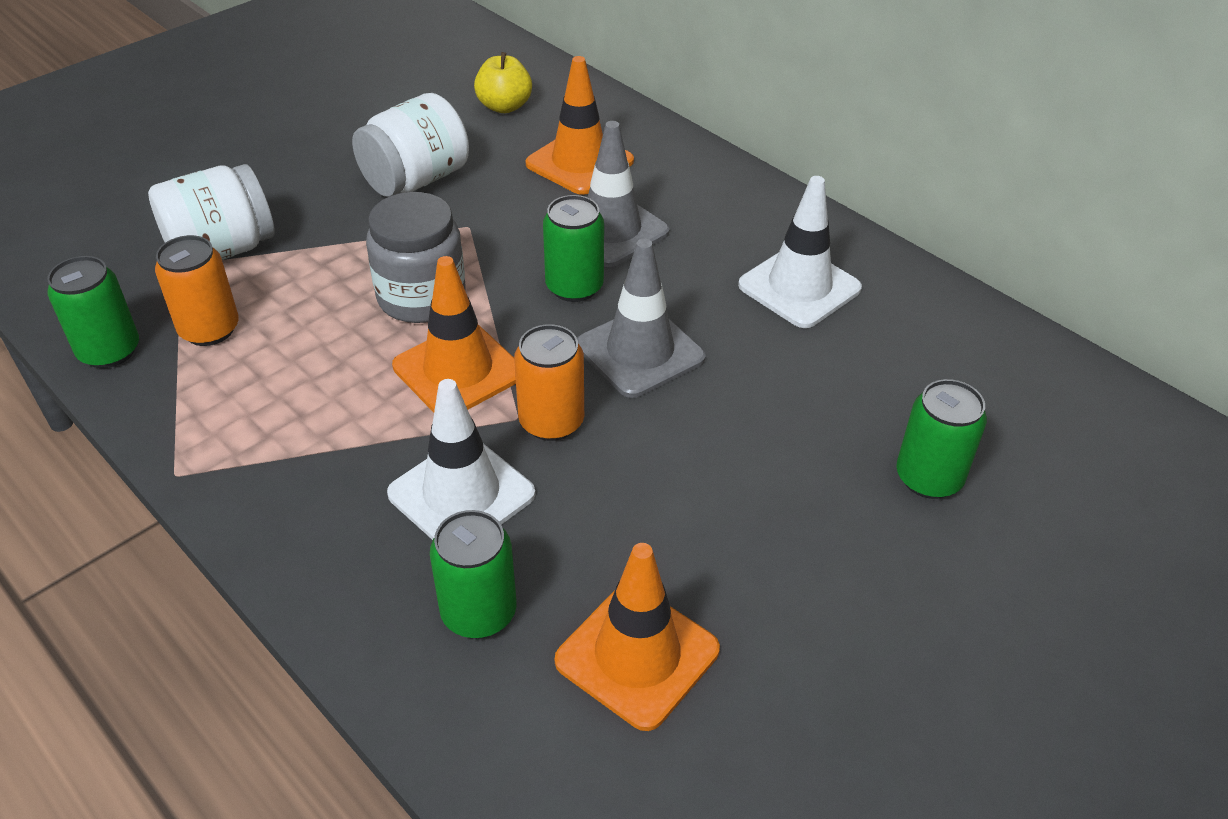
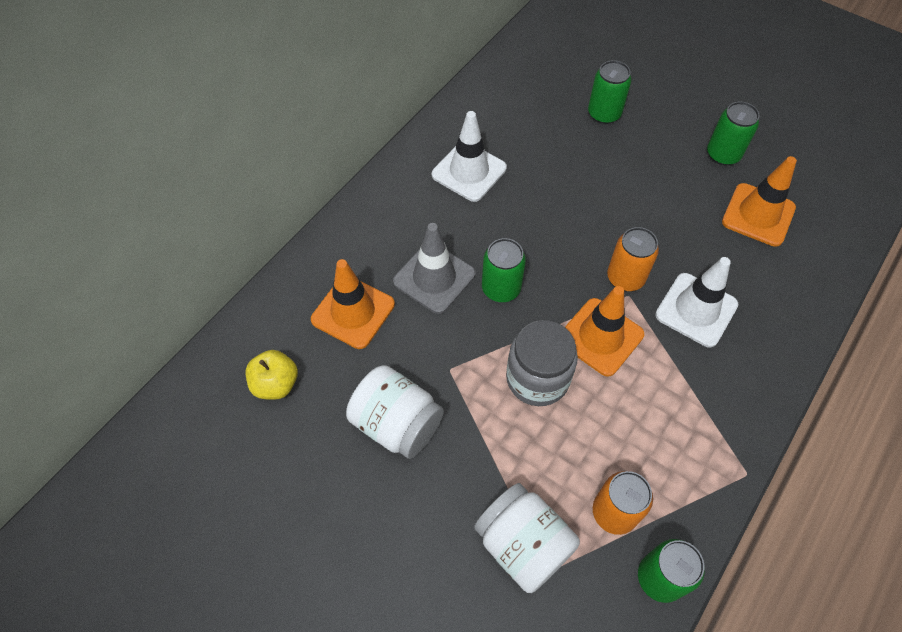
camera: 100 degrees left, 15 degrees up
(479, 612) = (766, 283): green can -> green can (723, 154)
(640, 352) = (552, 243): grey traffic cone -> none

